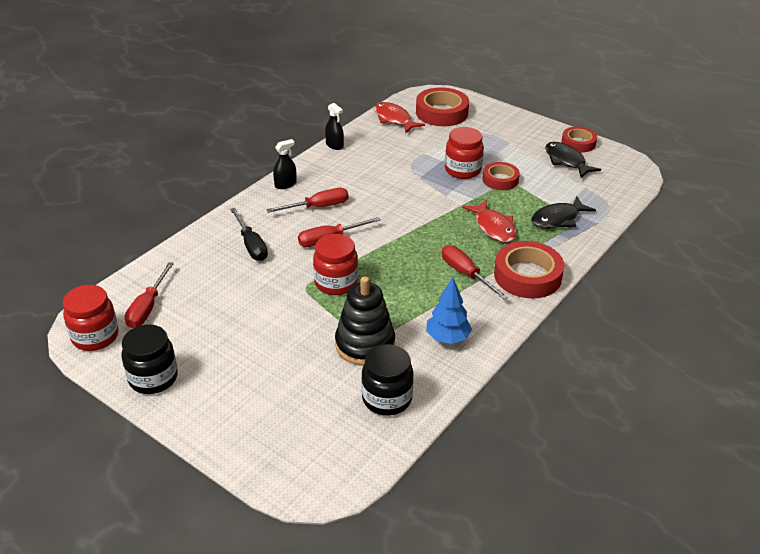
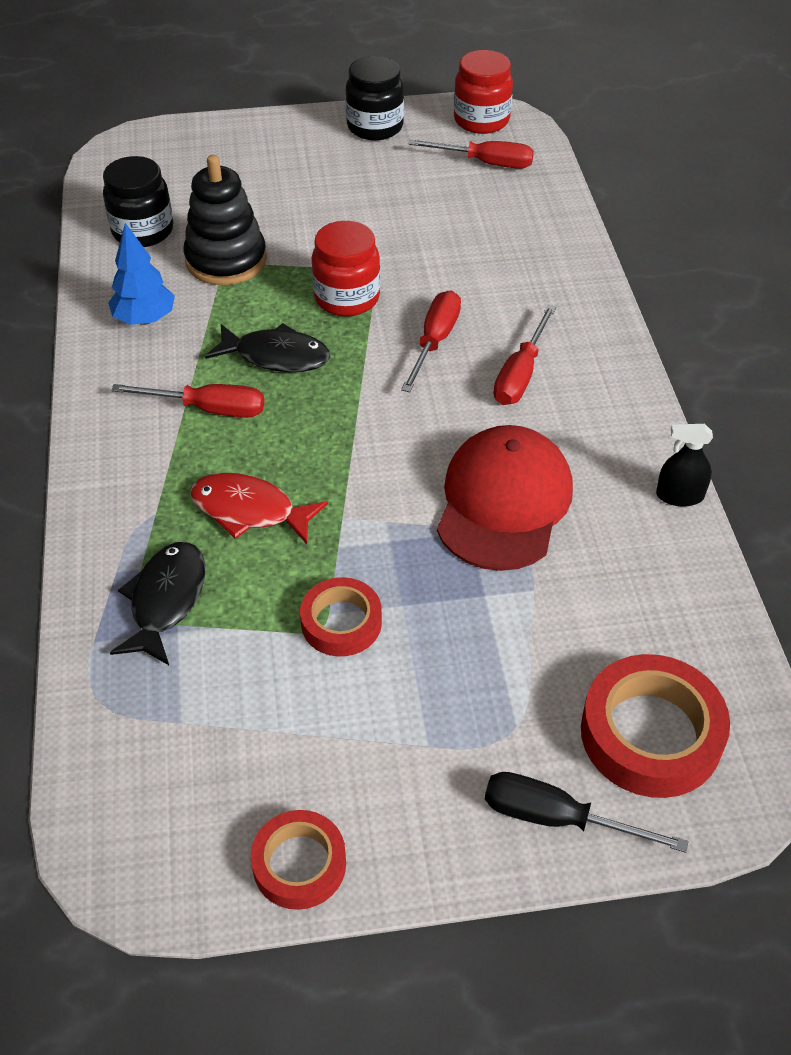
camera: 135 degrees right, 10 degrees up
(148, 307) = (485, 163): red screwdriver -> red screwdriver turned 135 degrees clockwise
(251, 245) = (507, 276): black screwdriver -> black screwdriver (557, 818)
(285, 184) = (617, 377): black spray bottle -> none
(394, 119) = (696, 637): red fish -> none
(395, 176) = (503, 502): none -> red cap
(462, 170) = (424, 597): red jar -> none
(527, 276) = (123, 461): red tape -> none
(566, 161) = (273, 775): black fish -> black fish (276, 356)

